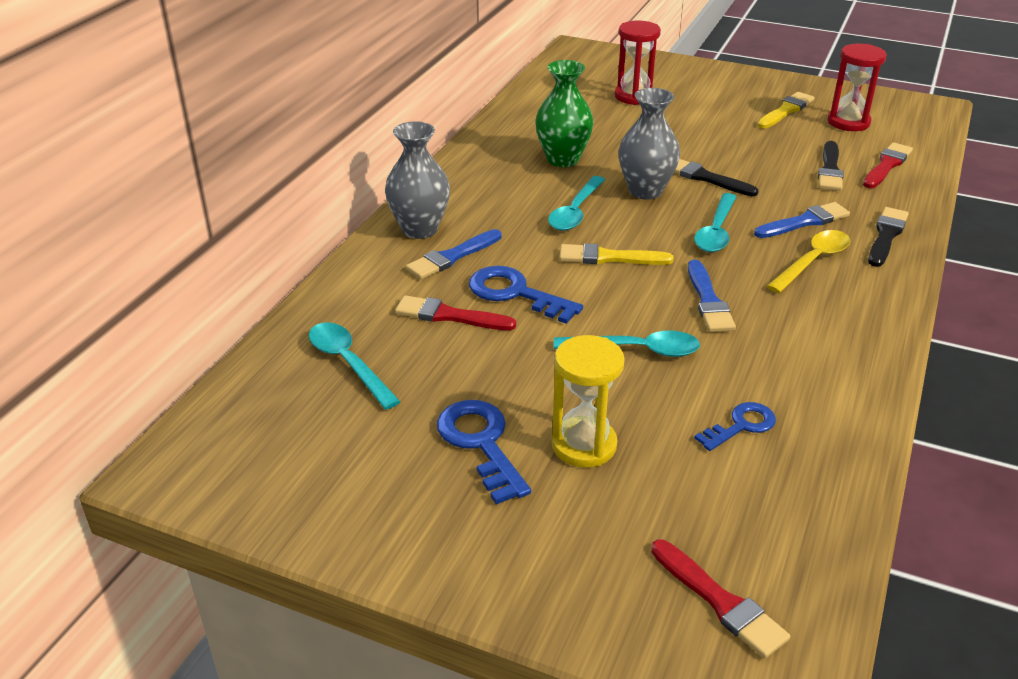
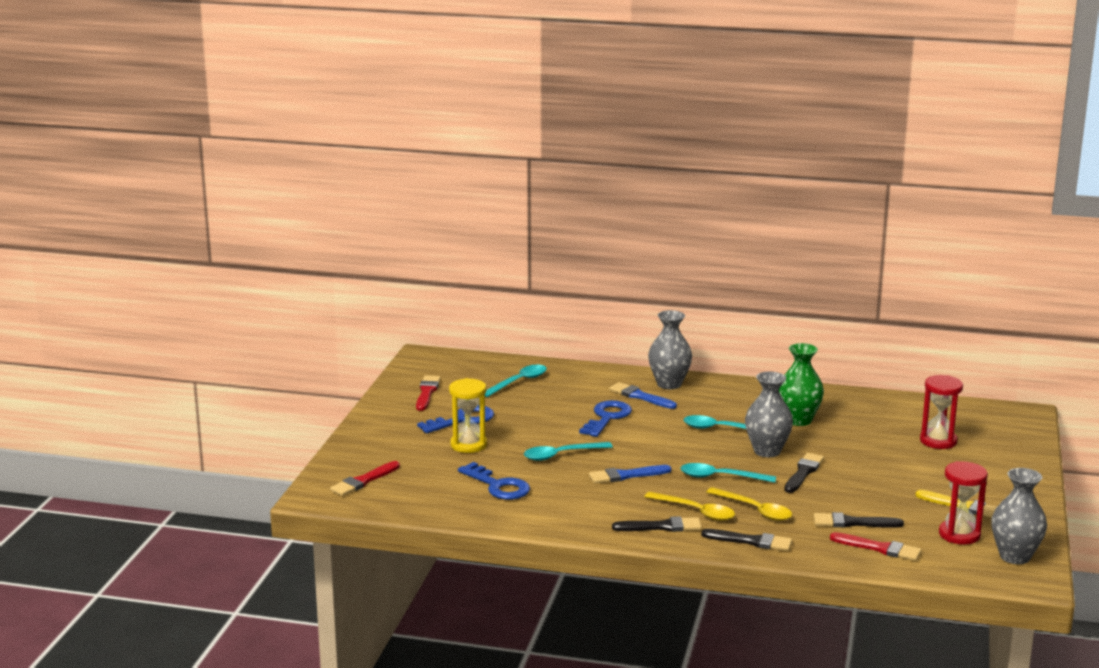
camera: 80 degrees right, 15 degrees down
(449, 316) = (575, 402): red brush -> red brush (427, 392)
(609, 258) = (664, 443): yellow brush -> none
(636, 350) = (561, 455): turquoise spoon -> turquoise spoon turned 75 degrees clockwise
(741, 425) = (498, 486): blue key -> blue key, size x1.57
(804, 222) = (754, 510): blue brush -> yellow spoon
(859, 292) = (661, 527): none -> black brush
(889, 106) = (1015, 556): none -> grey vase

